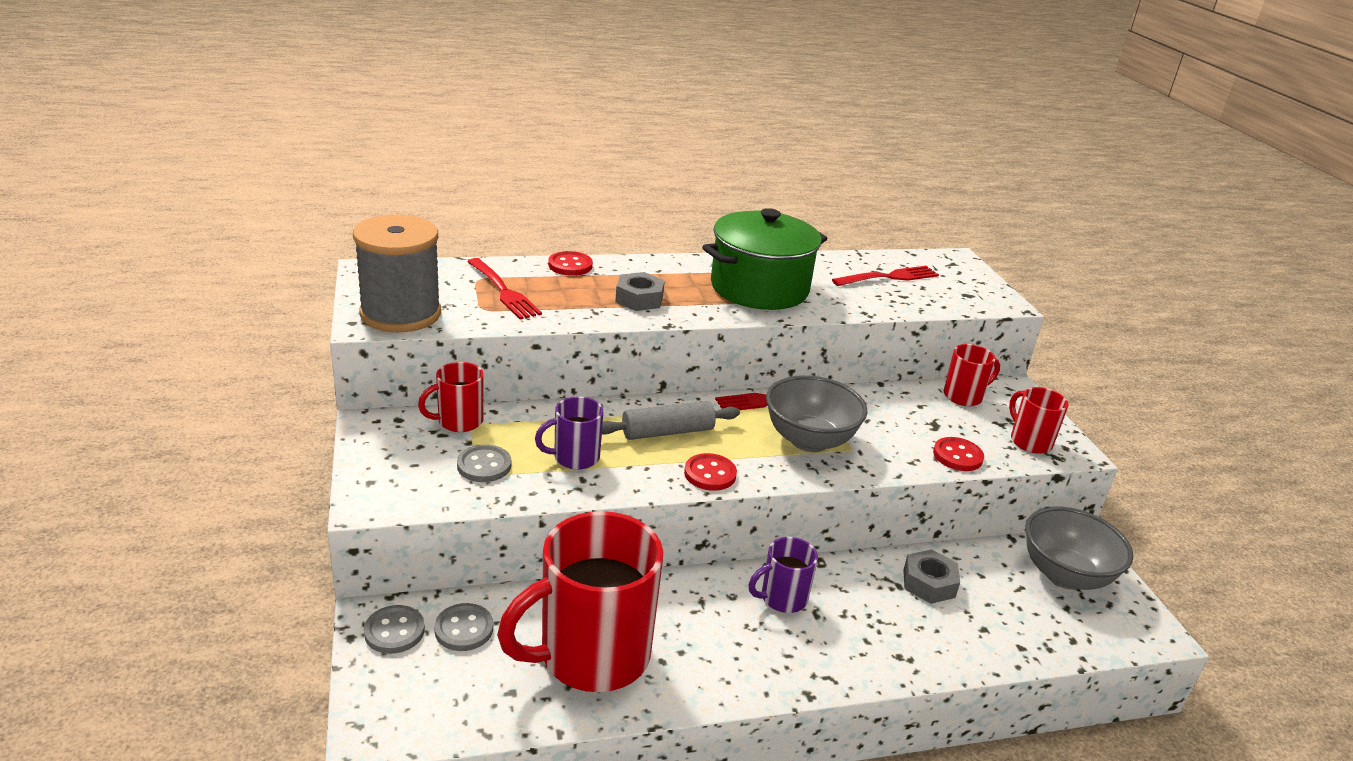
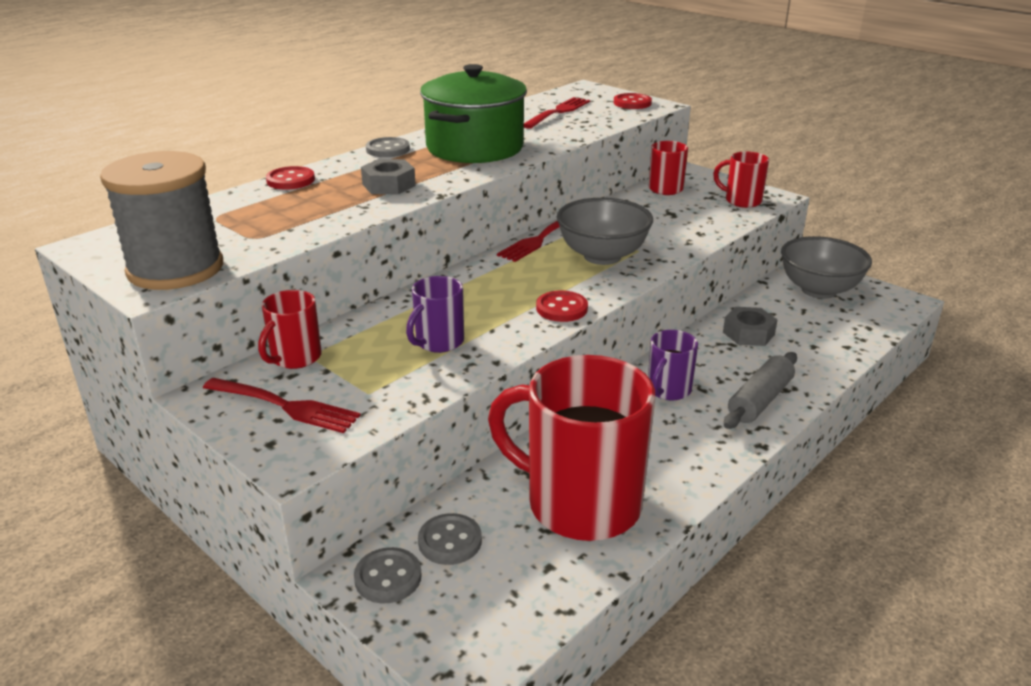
camera: 30 degrees left, 0 degrees up
(484, 465) = (365, 382): grey button -> grey button (388, 149)
(503, 291) = (254, 218): red fork -> red fork (284, 406)
(591, 656) = (580, 504): red mug -> red mug turned 90 degrees clockwise
(667, 432) = (490, 293): grey rolling pin -> grey rolling pin (760, 400)
(957, 456) = (711, 227): red button -> red button (632, 103)

